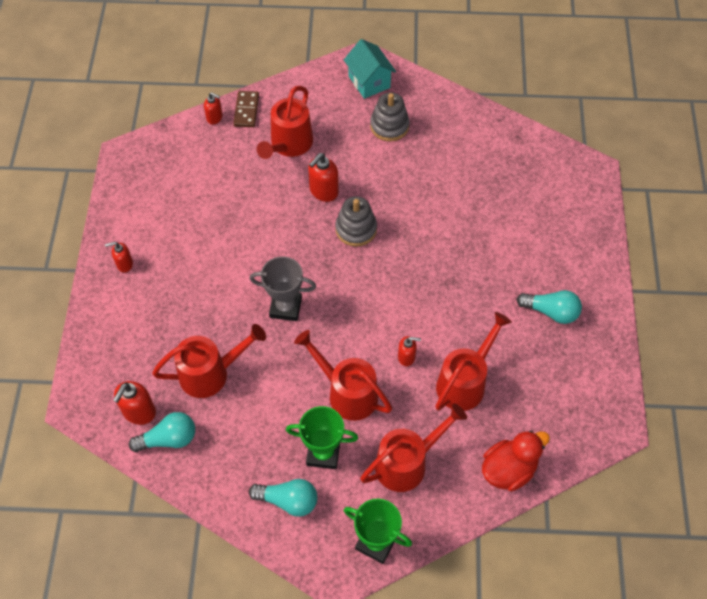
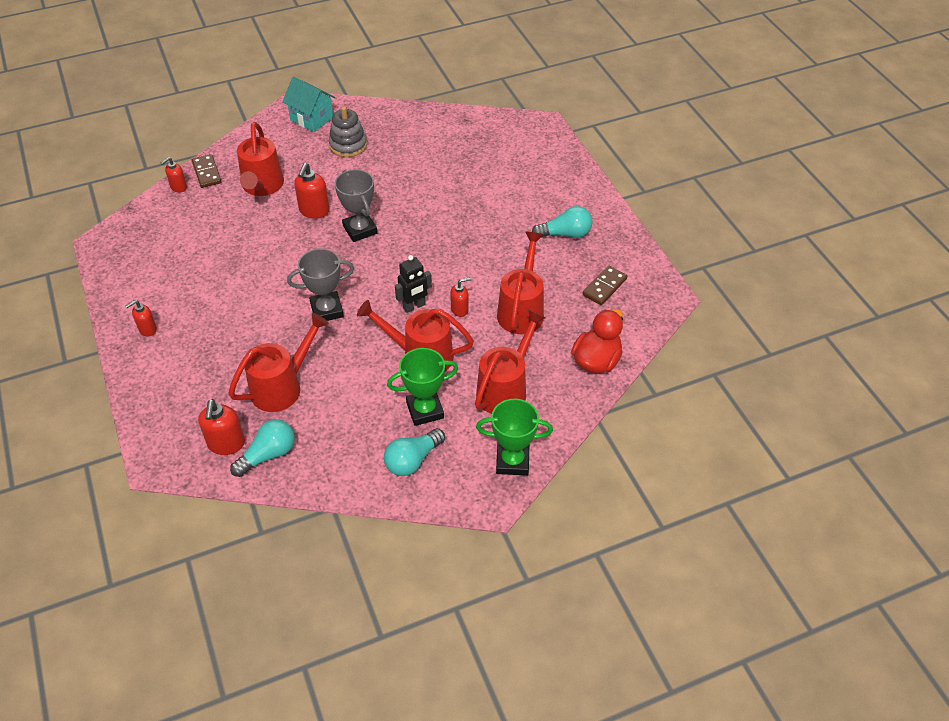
camera: 25 degrees left, 10 degrees down
(214, 118) = (178, 187): red soap dispenser -> red soap dispenser turned 135 degrees clockwise
(288, 500) = (412, 460): turquoise light bulb -> turquoise light bulb turned 150 degrees clockwise
(356, 229) = (360, 230): grey stacking toy -> grey trophy
(366, 336) = (414, 306): none -> black robot
(559, 389) = (604, 287): none -> brown domino

